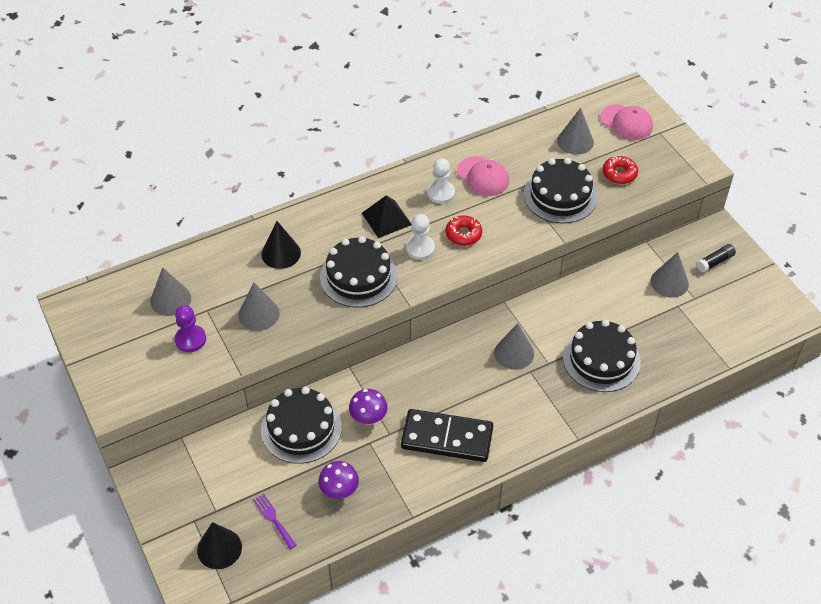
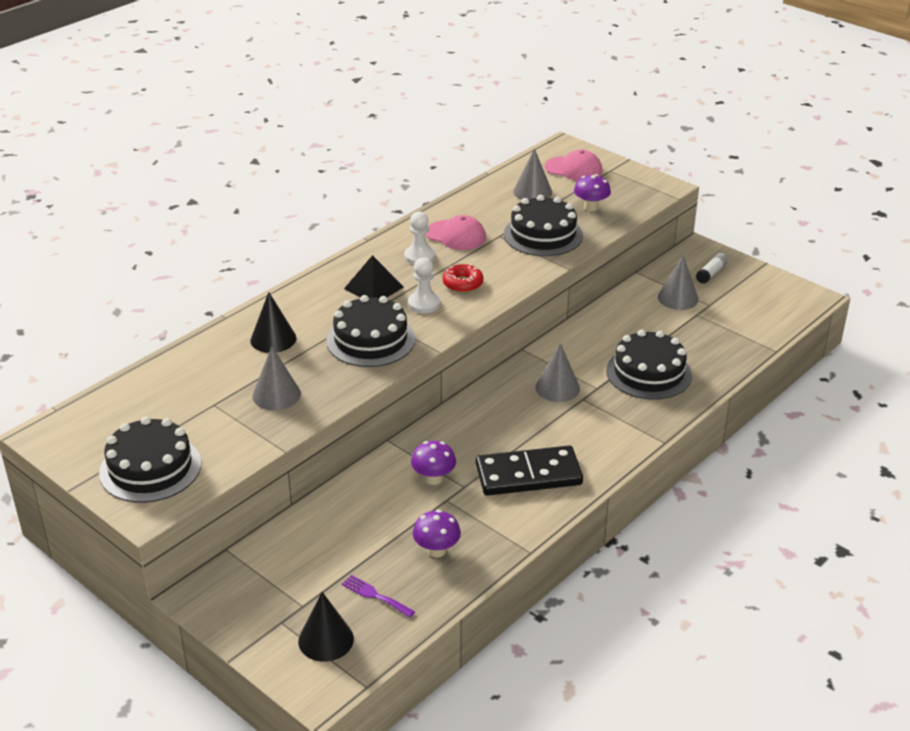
camera: 20 degrees left, 15 degrees down
(170, 299) = (166, 405): grey cone -> none
(190, 339) = (208, 434): purple pawn -> none
(301, 428) = (363, 506): black cake -> black cake (150, 468)
(619, 174) = (591, 207): red donut -> purple mushroom
(715, 262) = (711, 273): black glue stick -> white glue stick

